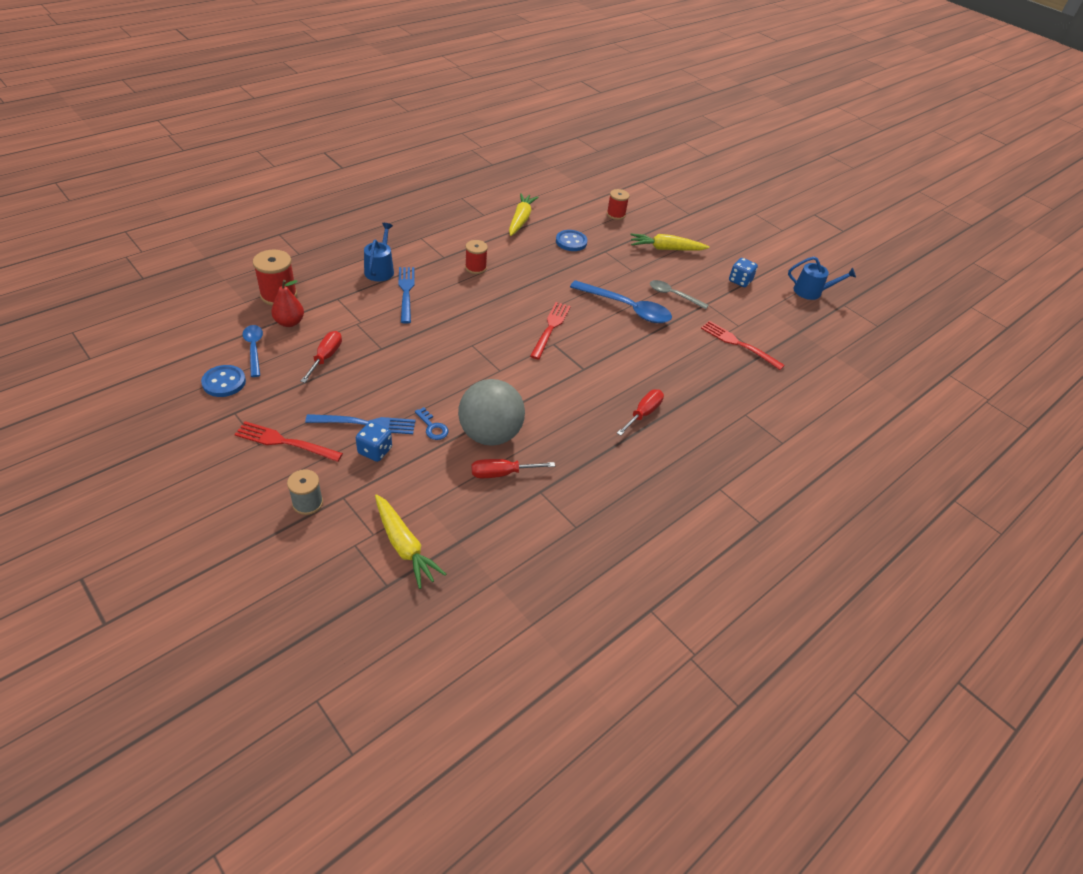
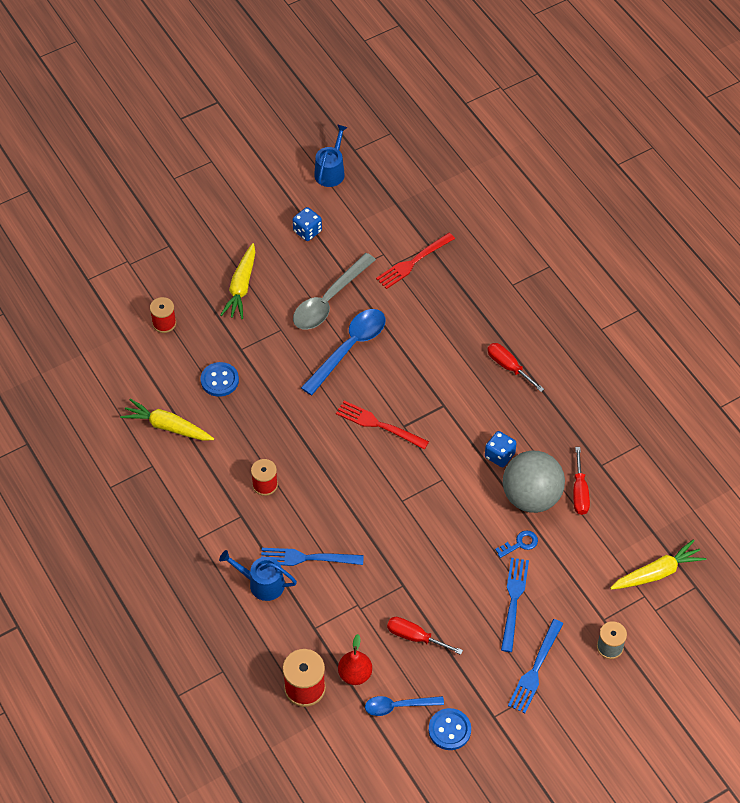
camera: 75 degrees left, 10 degrees up
(285, 442) = (535, 669): red fork -> blue fork
(375, 450) = (549, 593): blue dice -> blue dice (499, 455)
(673, 295) = (329, 300): grey spoon -> grey spoon, size x1.68

